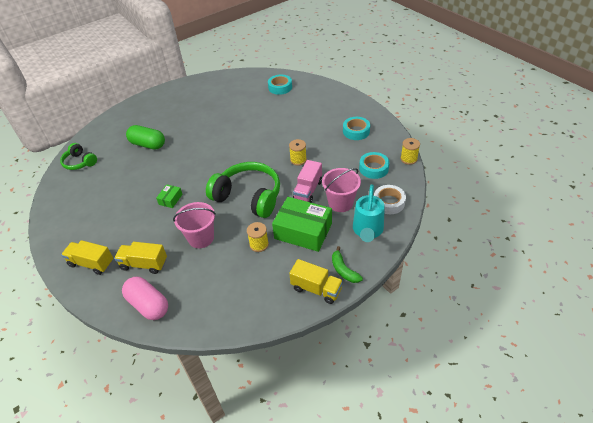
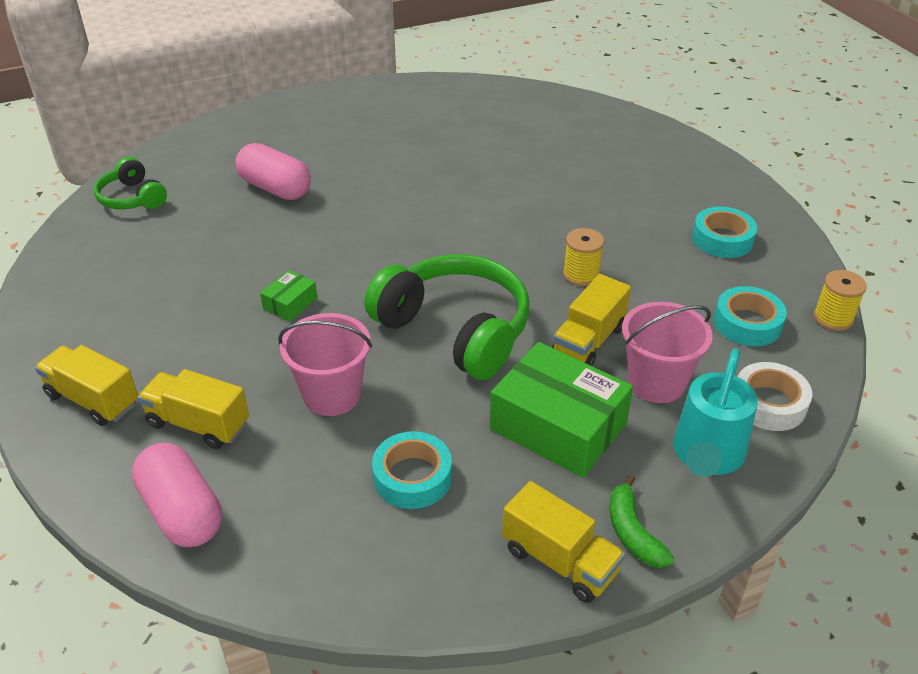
camera: 10 degrees right, 5 degrees down
(148, 144) = (275, 188): green capsule -> pink capsule
(259, 244) = (453, 434): yellow spool -> none
(280, 87) = (575, 125): turquoise tape -> turquoise tape (412, 477)
(308, 190) = (588, 341): pink truck -> yellow truck

